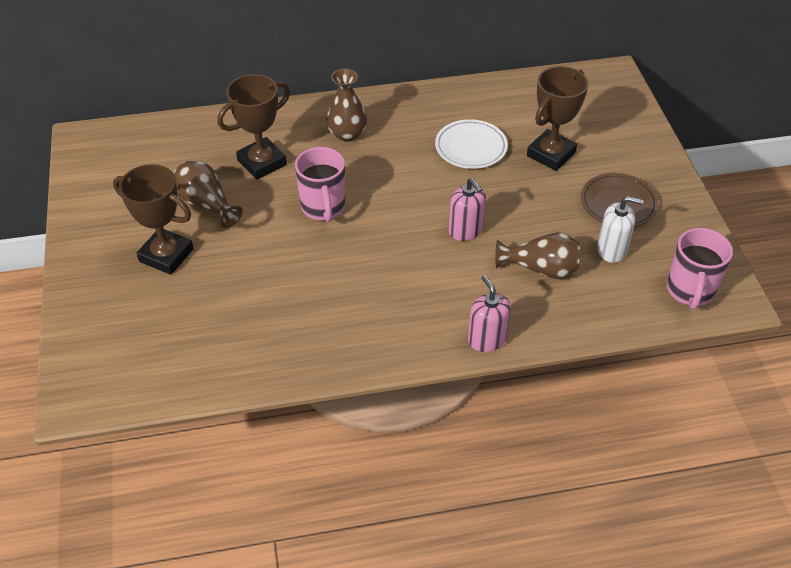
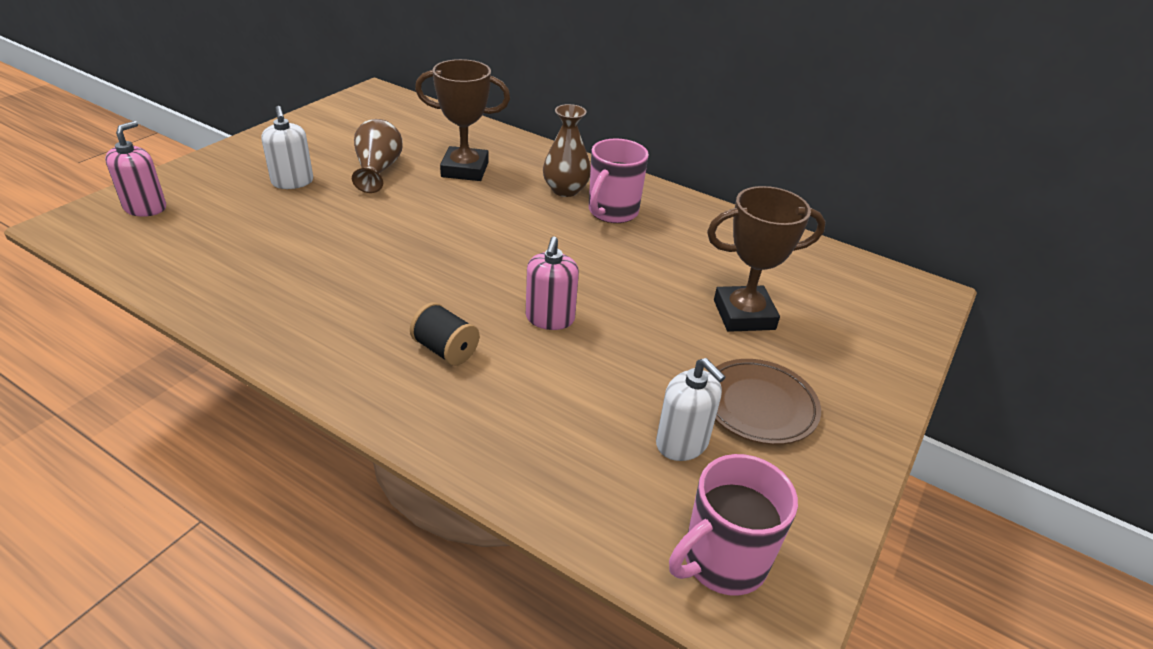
camera: 40 degrees right, 10 degrees down
(166, 255) = (292, 182): brown trophy -> white soap dispenser
(323, 207) = (457, 224): pink mug -> pink mug (612, 212)
(443, 290) = (445, 350): none -> black spool
(471, 147) = (664, 261): white plate -> none
(487, 339) = (411, 421): pink soap dispenser -> pink soap dispenser (145, 208)
(541, 269) = (571, 402): brown vase -> none

